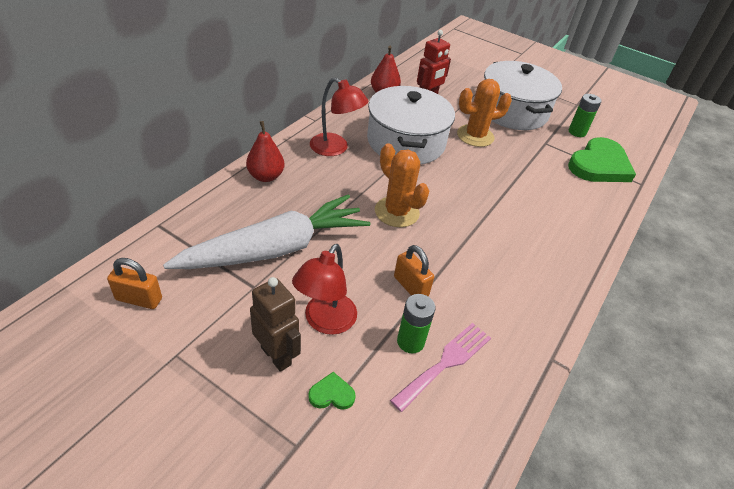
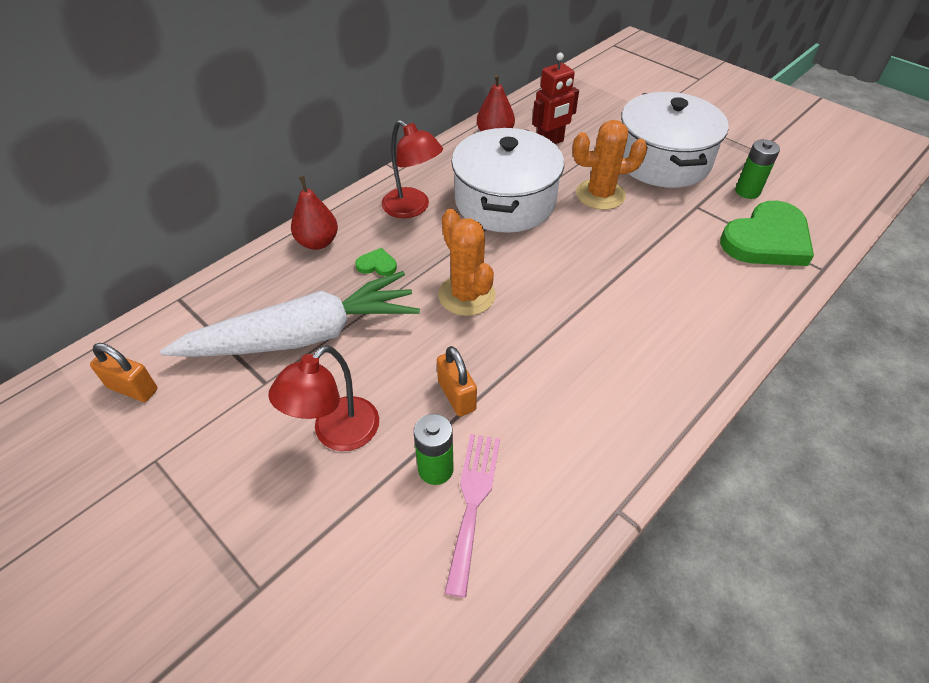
camera: 15 degrees right, 5 degrees up
(276, 355) = (267, 472): brown robot -> none
(332, 394) = (319, 528): green heart -> green heart (377, 265)
(445, 363) = (473, 501): pink fork -> pink fork turned 45 degrees counterclockwise

